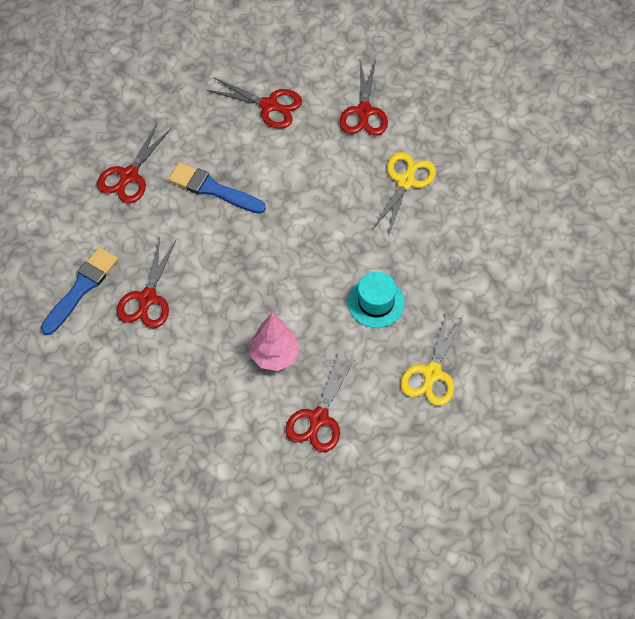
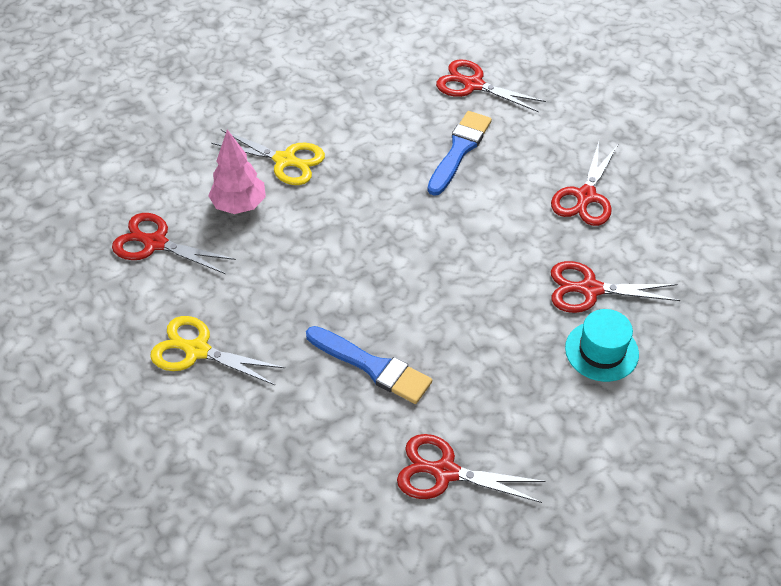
camera: 90 degrees right, 10 degrees down
(81, 288) = (333, 58): blue brush -> blue brush (372, 366)
(147, 299) = (318, 105): red scissors -> red scissors (444, 472)
(376, 302) = (301, 297): turquoise hat -> turquoise hat (601, 351)
(406, 181) = (482, 331): yellow scissors -> yellow scissors (285, 160)

